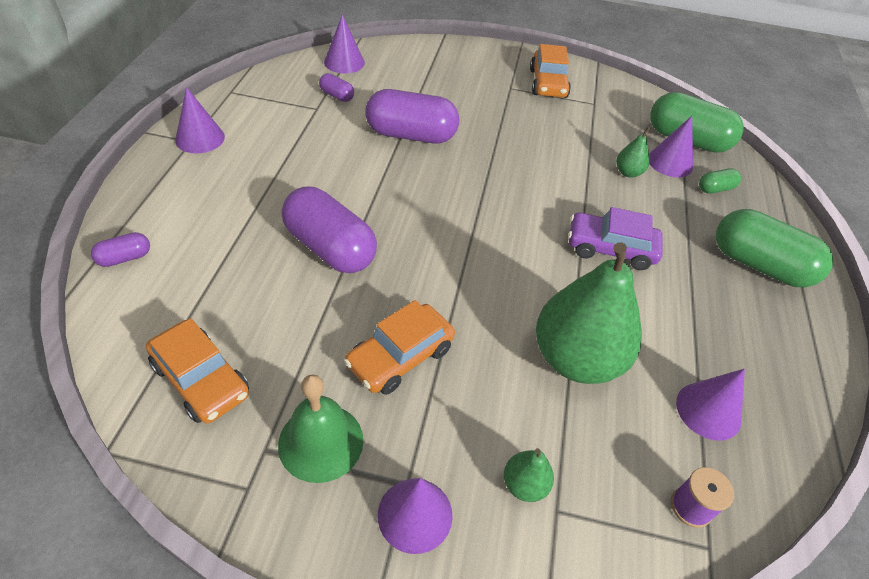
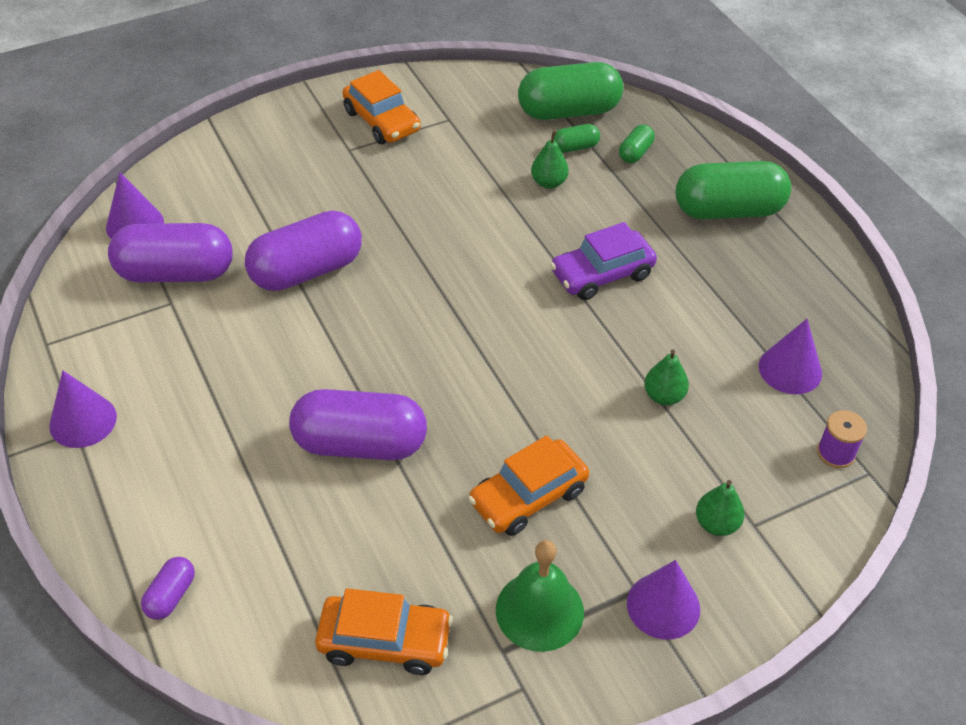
camera: 35 degrees left, 0 degrees up
(337, 96) = (176, 273): purple capsule -> purple capsule, size x2.18
(400, 357) = (528, 496): orange car -> orange car turned 45 degrees clockwise
(576, 358) = (664, 396): green pear -> green pear, size x0.42
(670, 162) = (575, 147): purple cone -> green capsule

